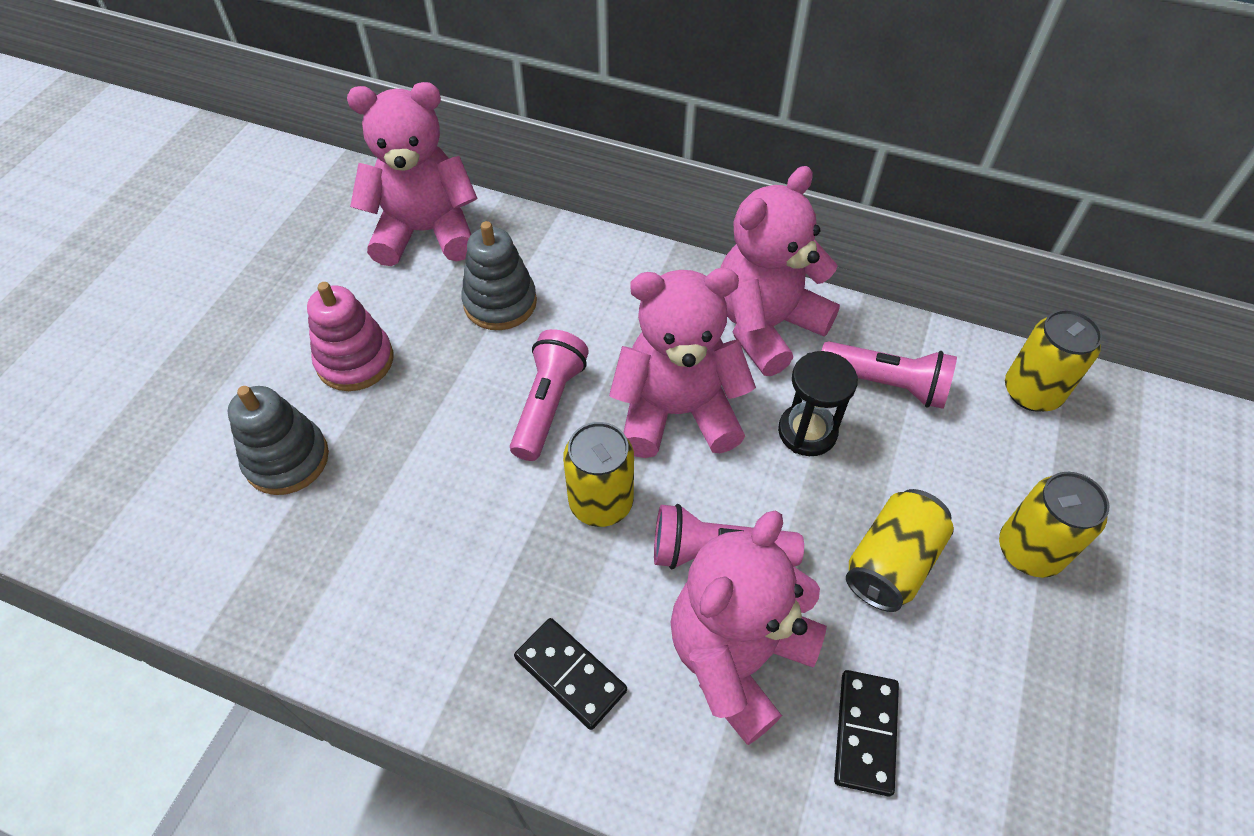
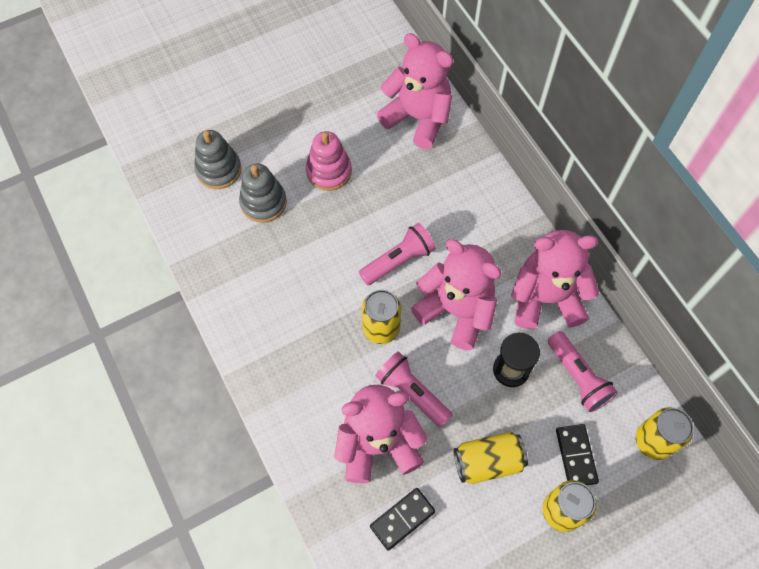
camera: 40 degrees right, 10 degrees up
(500, 302) = (421, 187): grey stacking toy -> grey stacking toy (219, 170)
(570, 674) = (303, 393): black domino -> black domino (576, 456)

